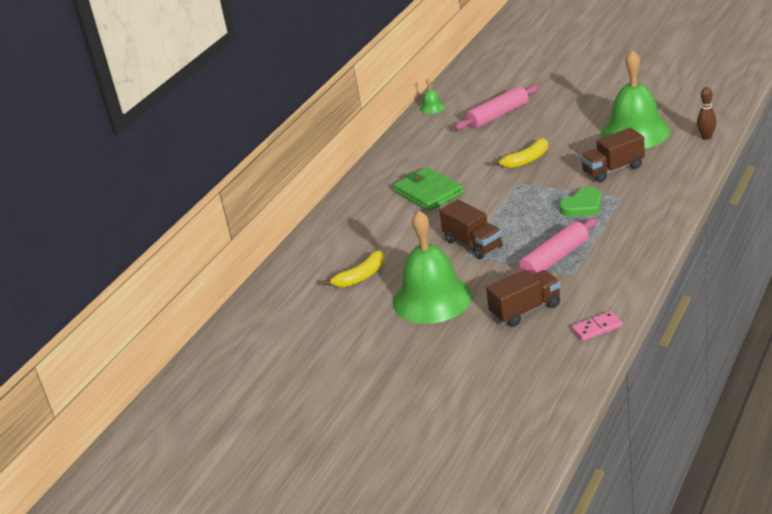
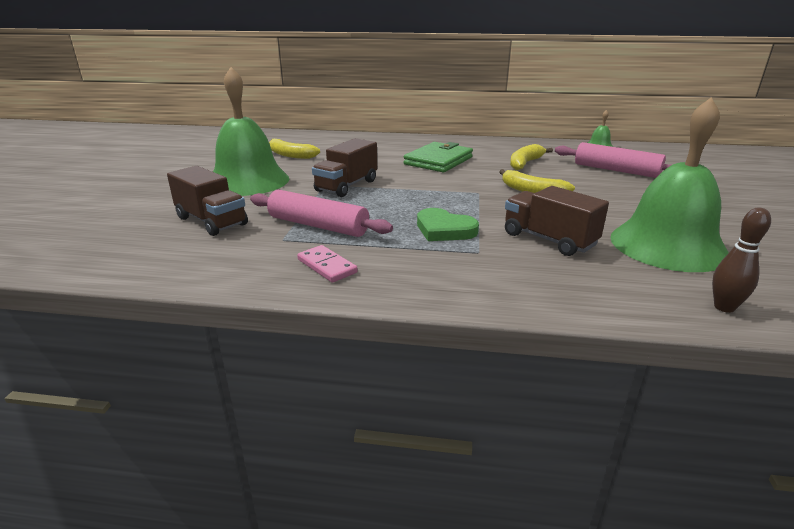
camera: 65 degrees right, 5 degrees down
(459, 151) = (525, 163): none -> yellow banana
(597, 328) = (152, 265): pink domino -> pink domino (326, 266)

